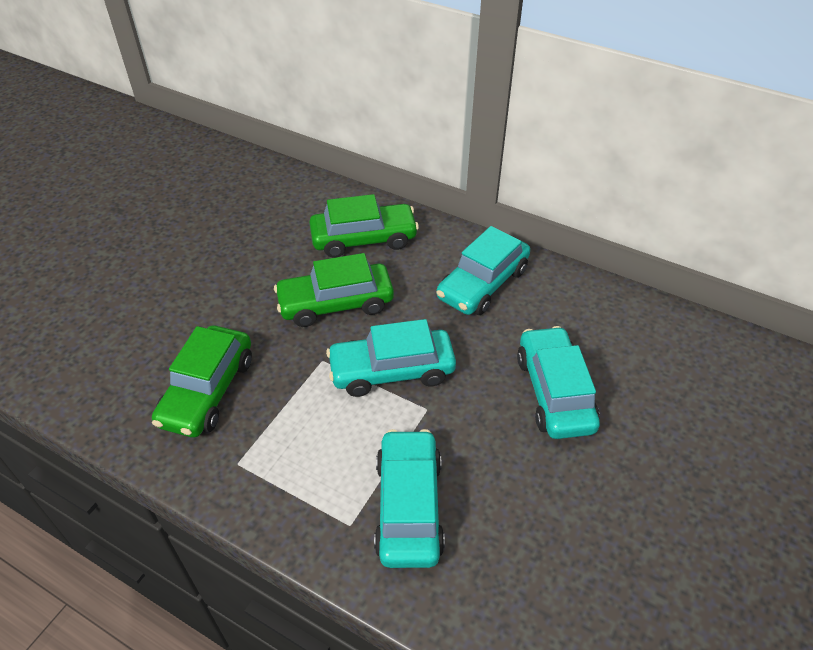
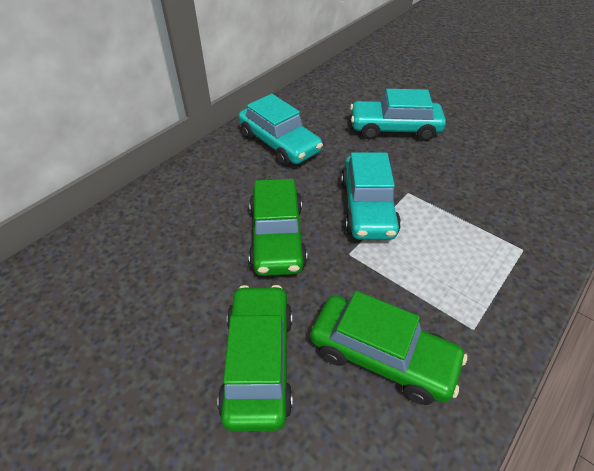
camera: 80 degrees left, 0 degrees up
(364, 239) = (192, 208): green car -> green car (259, 362)
(409, 506) = (500, 213): turquoise car -> none

